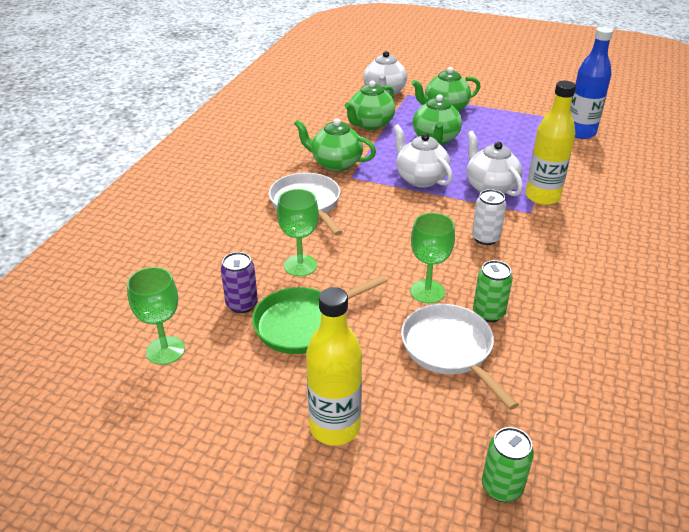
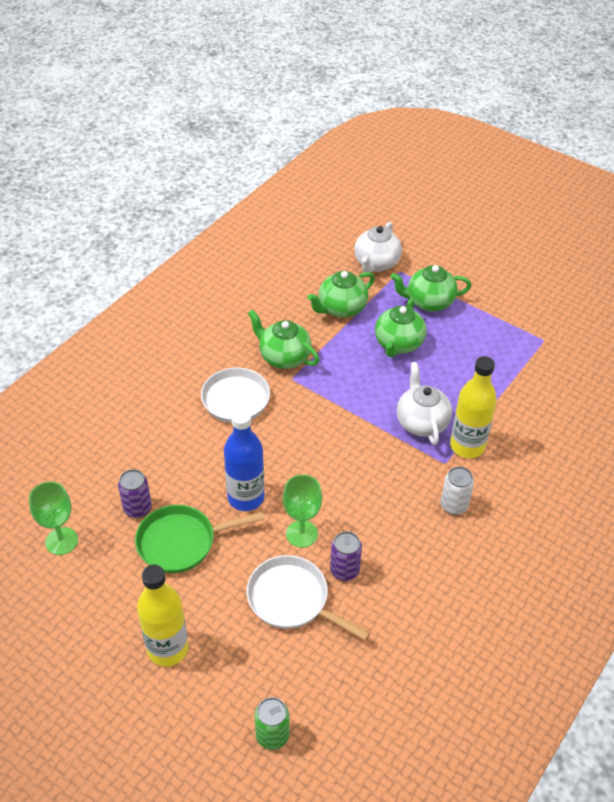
camera: 15 degrees right, 10 degrees up
(300, 265) = (202, 477): green goblet -> none
(420, 178) = (358, 395): white teapot -> none
(450, 350) = (292, 600): white pan -> white pan turned 45 degrees counterclockwise
(485, 238) = (384, 485): white can -> white can (454, 505)
(488, 313) = (344, 570): green can -> purple can
(580, 132) = (556, 366): blue bottle -> blue bottle (246, 497)

